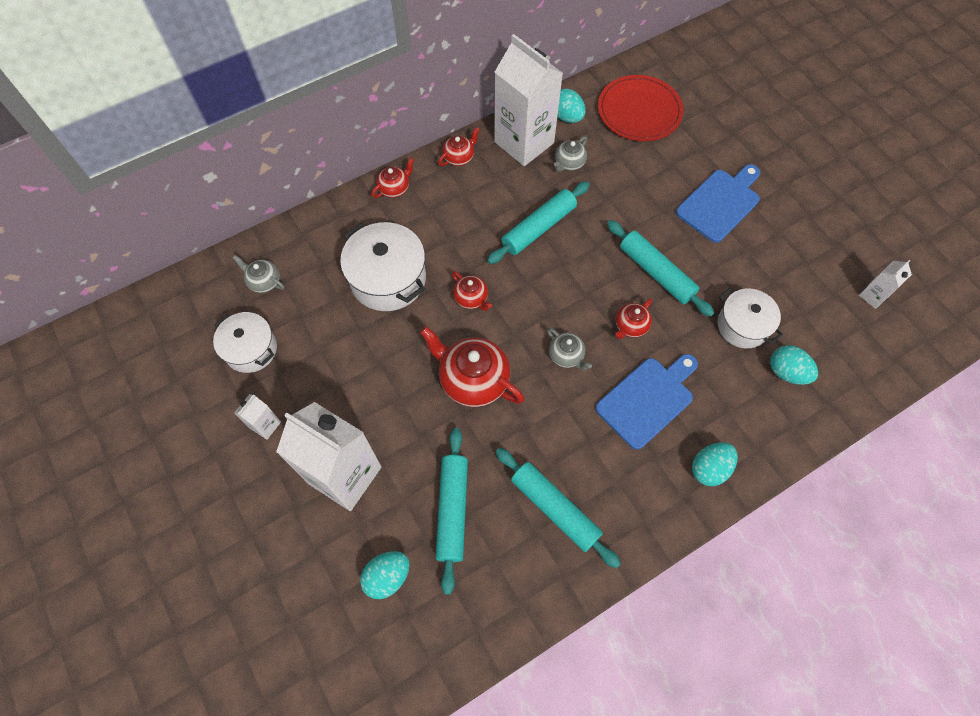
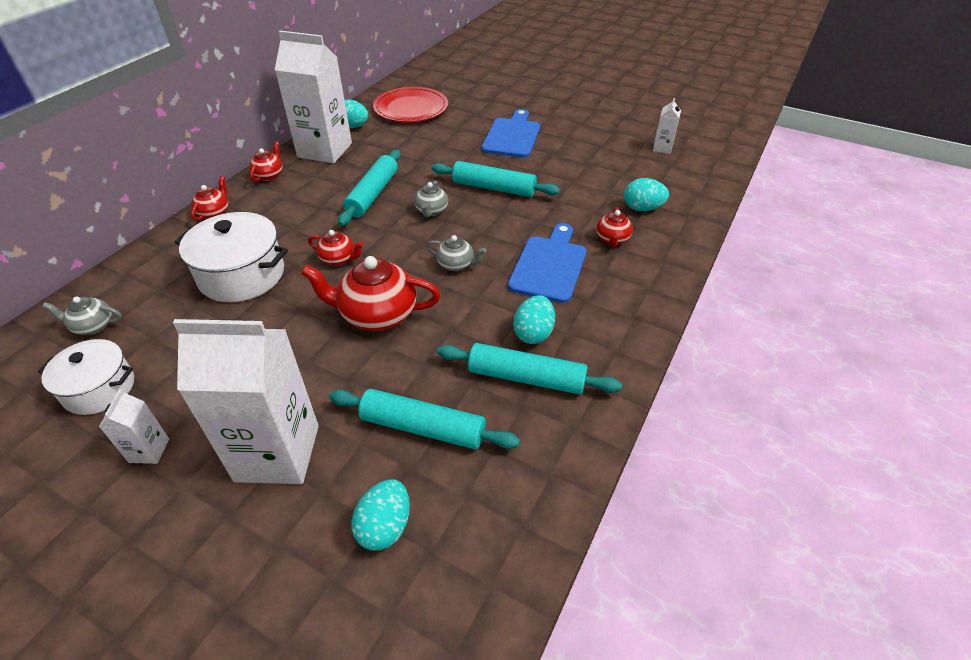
camera: 30 degrees left, 20 degrees down
(452, 510) = (423, 427): turquoise rolling pin -> turquoise rolling pin turned 45 degrees counterclockwise
(569, 163) = (373, 150): grey teapot -> grey teapot (431, 211)
(630, 326) = (498, 226): red teapot -> red teapot (612, 239)
(709, 468) = (637, 289): turquoise egg -> turquoise egg (533, 333)
(742, 326) = (586, 194): white pot -> none

